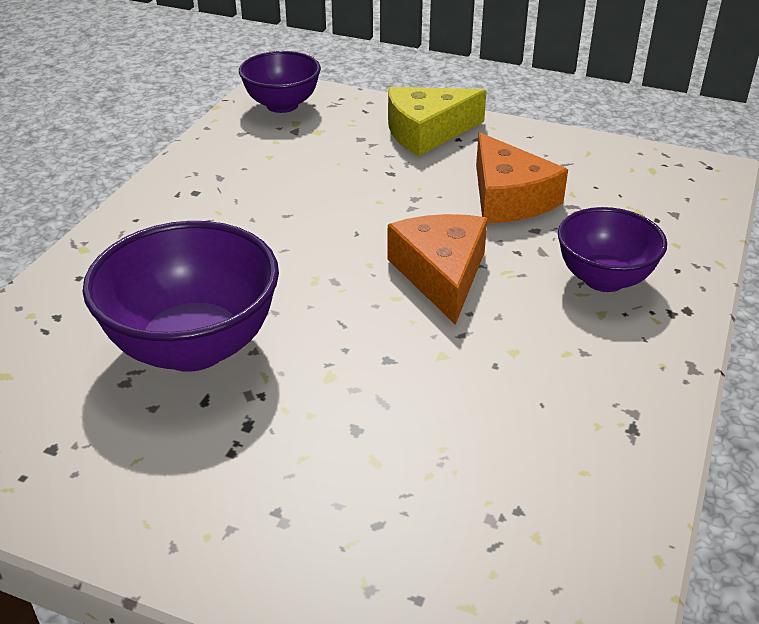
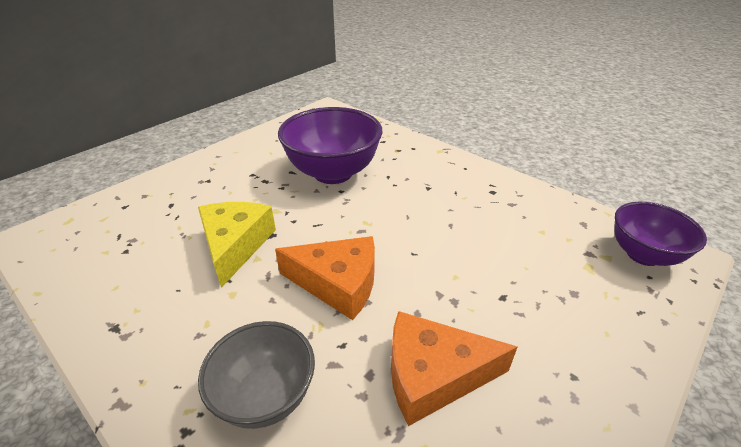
camera: 110 degrees right, 0 degrees up
(427, 132) = (589, 351): yellow cheese -> yellow cheese (235, 245)
(604, 279) = (266, 396): purple bowl -> grey bowl

